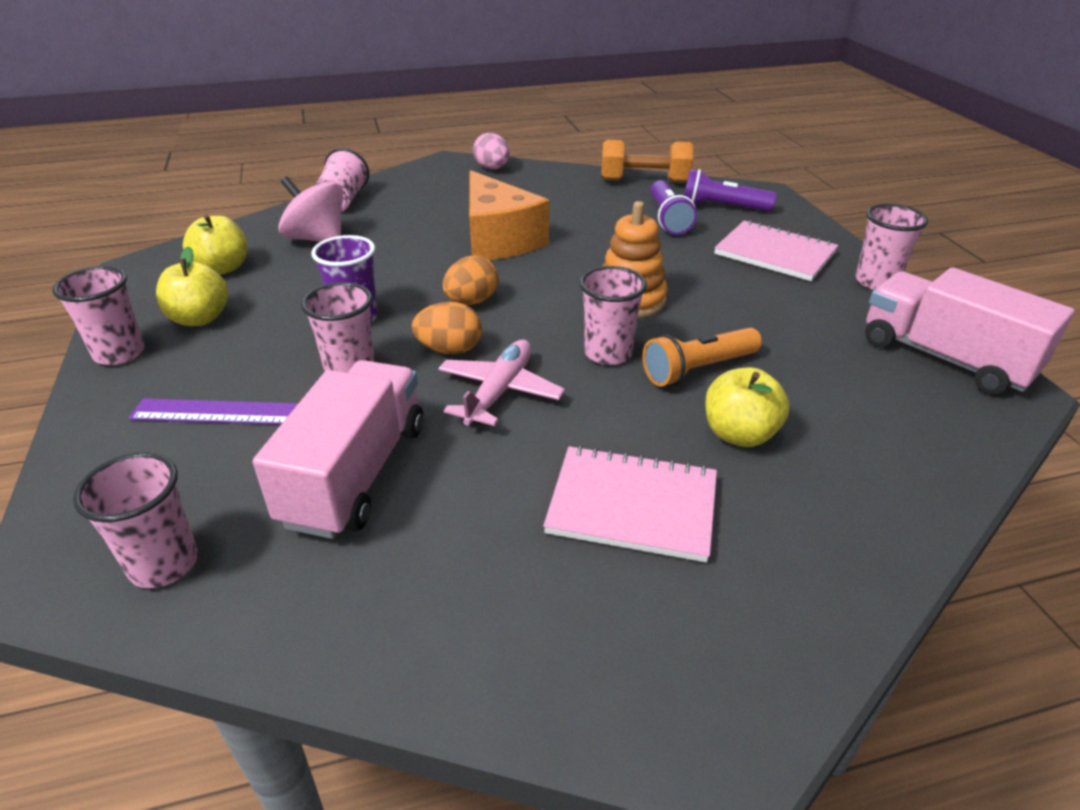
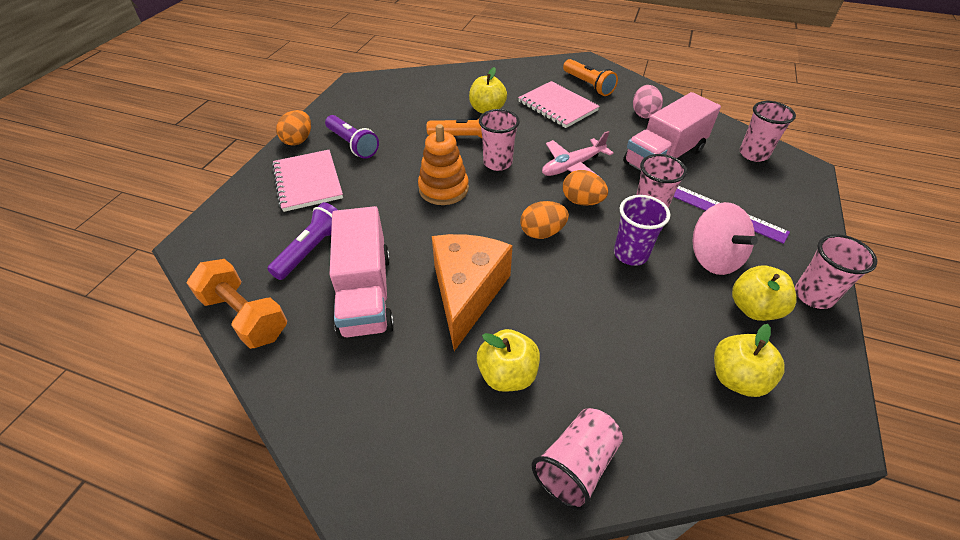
camera: 145 degrees left, 10 degrees up
(317, 239) = (632, 385): pink spinning top -> pink spinning top (713, 258)
(420, 216) = (507, 374): none -> yellow apple
(492, 168) = (346, 449): pink egg -> pink egg (644, 114)
(630, 617) = (588, 85): none -> orange flashlight
(722, 207) = (254, 242): purple flashlight -> purple flashlight (352, 144)
(876, 281) = (298, 140): pink cup -> orange egg
(945, 358) = (354, 100): pink truck -> pink truck (366, 293)

